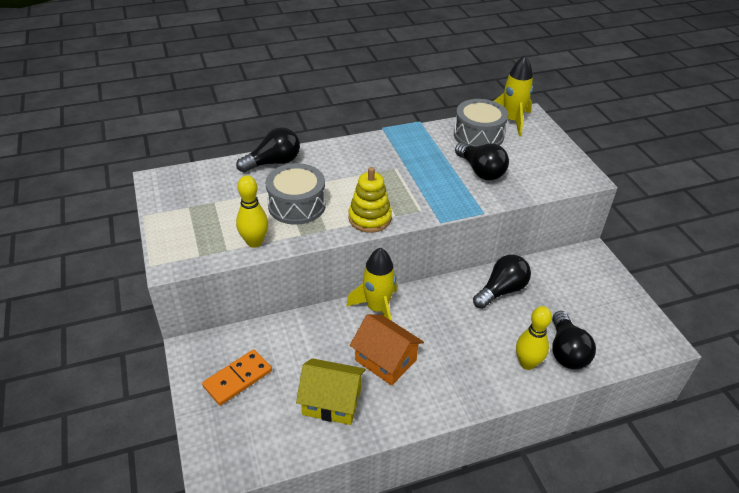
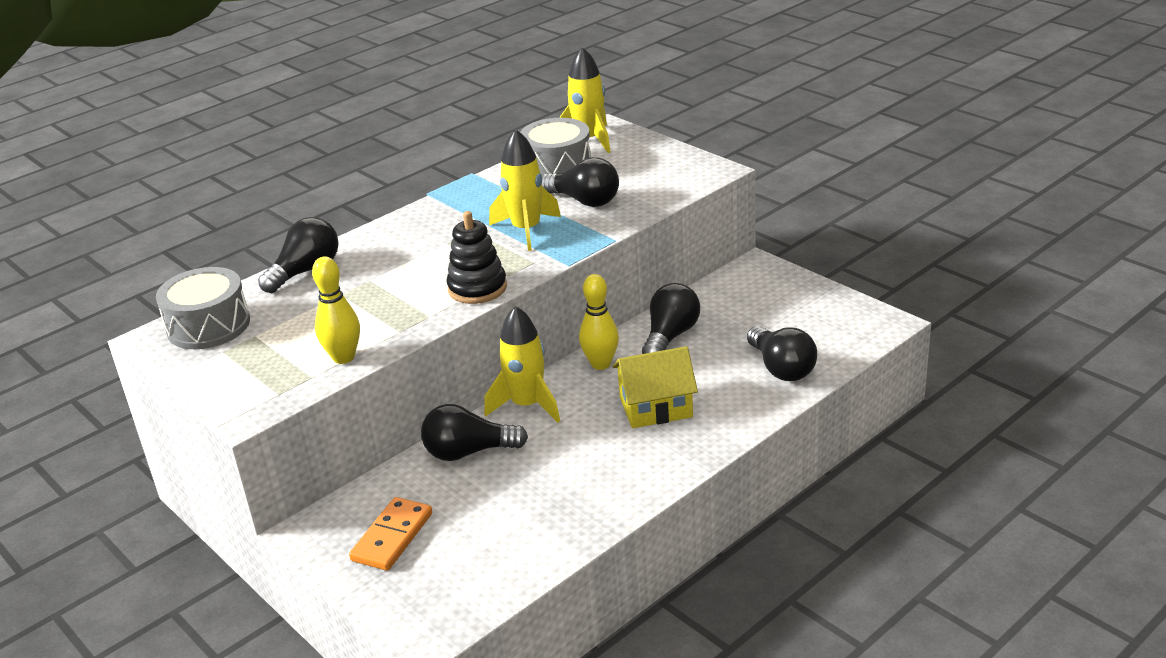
camera: 20 degrees left, 10 degrees down
(296, 205) = (371, 304): grey drum -> grey drum (208, 326)
(320, 331) = (468, 452): none -> black light bulb
(332, 401) = (531, 514): yellow house -> yellow house (655, 407)
(369, 218) = (477, 288): yellow stacking toy -> black stacking toy
(385, 360) = (571, 451): orange house -> none
(428, 181) = (526, 230): none -> yellow rocket
(527, 363) = (743, 395): yellow bowling pin -> yellow bowling pin (600, 364)

